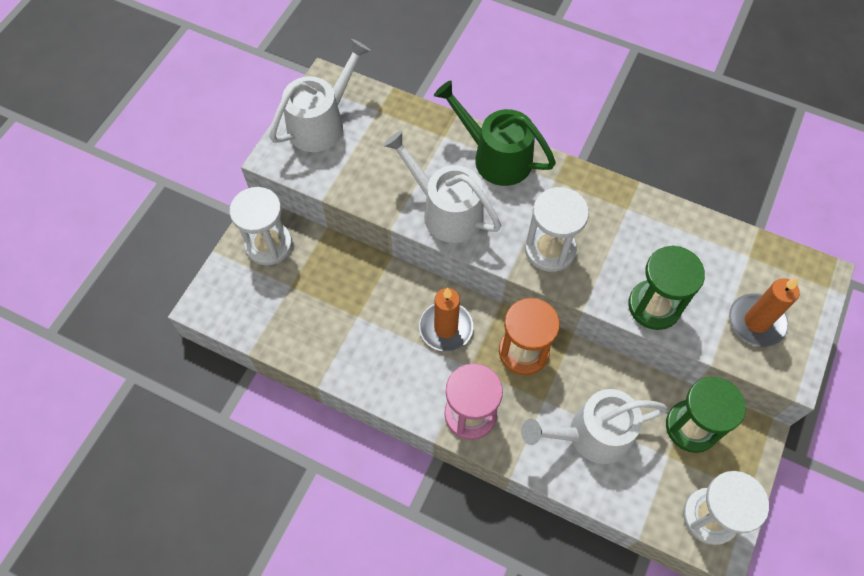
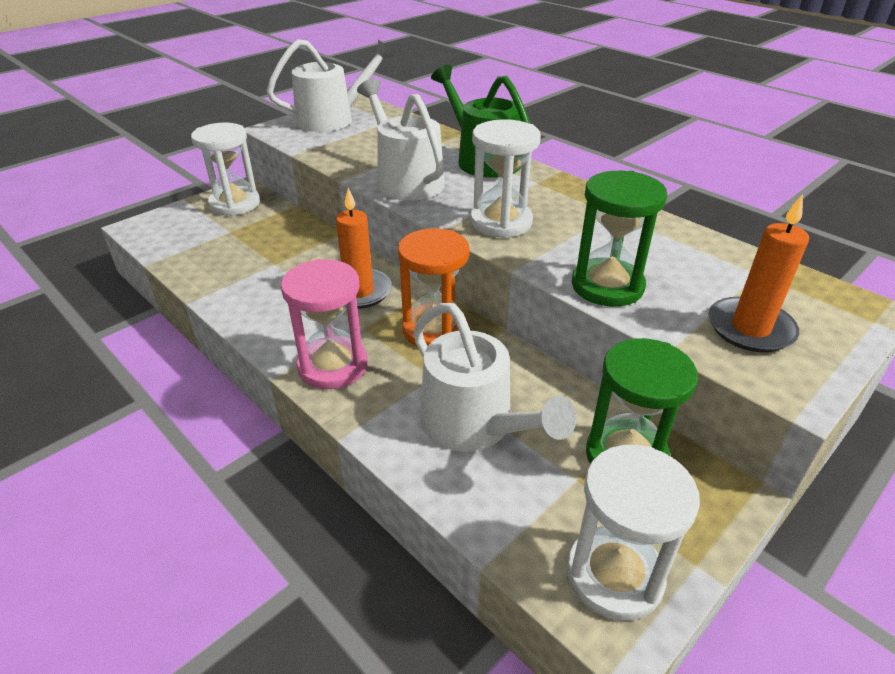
camera: 20 degrees right, 25 degrees down
(591, 435) = (475, 425): white watering can -> white watering can turned 135 degrees counterclockwise

